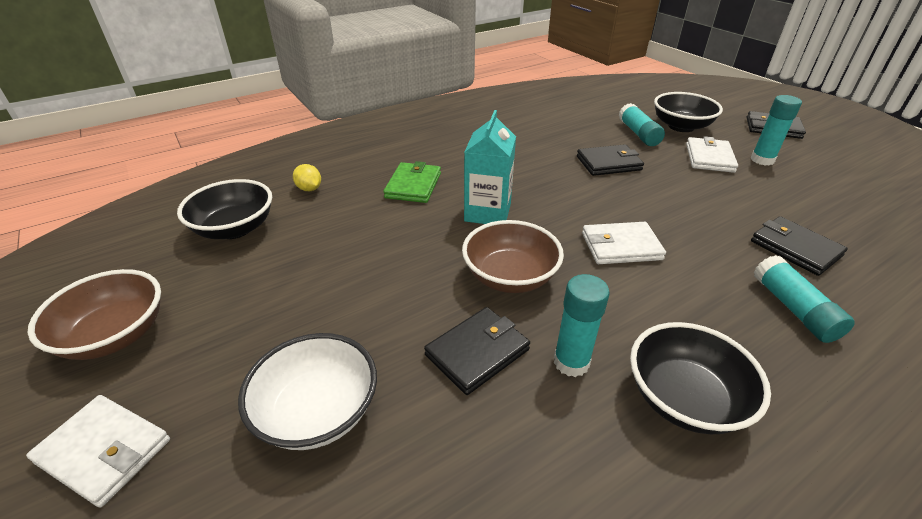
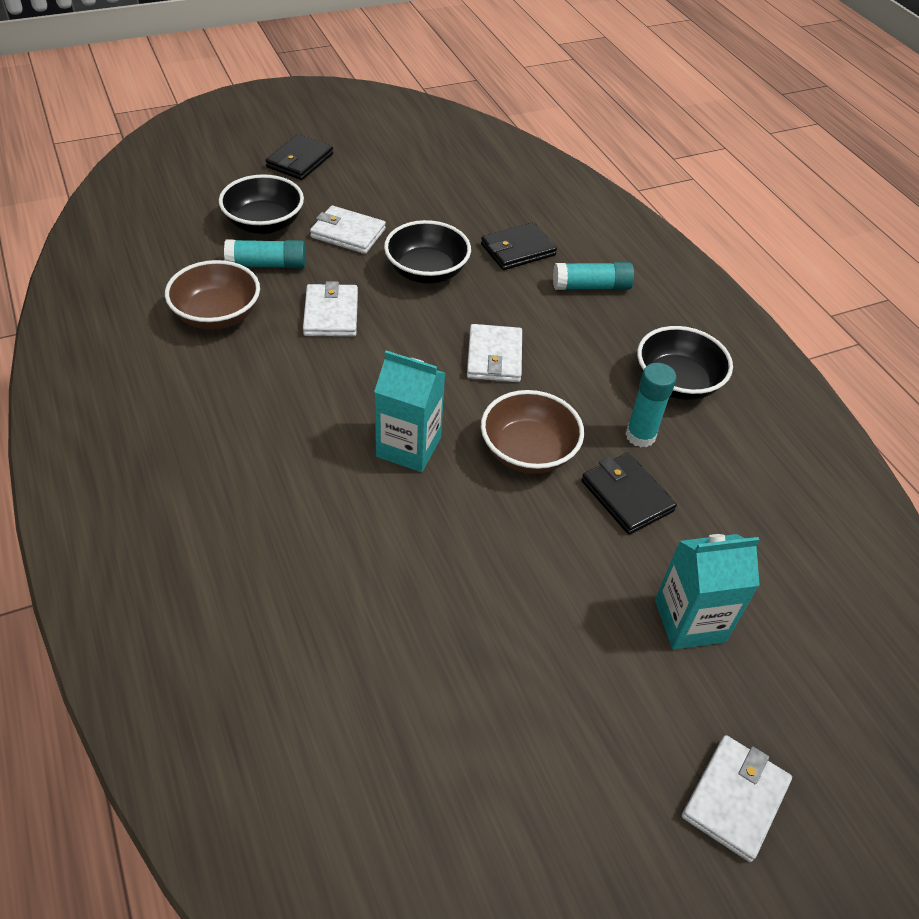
camera: 85 degrees left, 10 degrees up
(115, 335) = (583, 842): brown bowl -> brown bowl (217, 315)
(235, 228) = (378, 737): black bowl -> black bowl (426, 272)
(309, 189) = (292, 643): yellow lemon -> none
(318, 411) = (690, 621): white bowl -> turquoise carton
(413, 185) = (322, 513): green wallet -> none
(608, 163) = (331, 314): black wallet -> white wallet
(762, 160) = (366, 200): turquoise glue stick -> none

